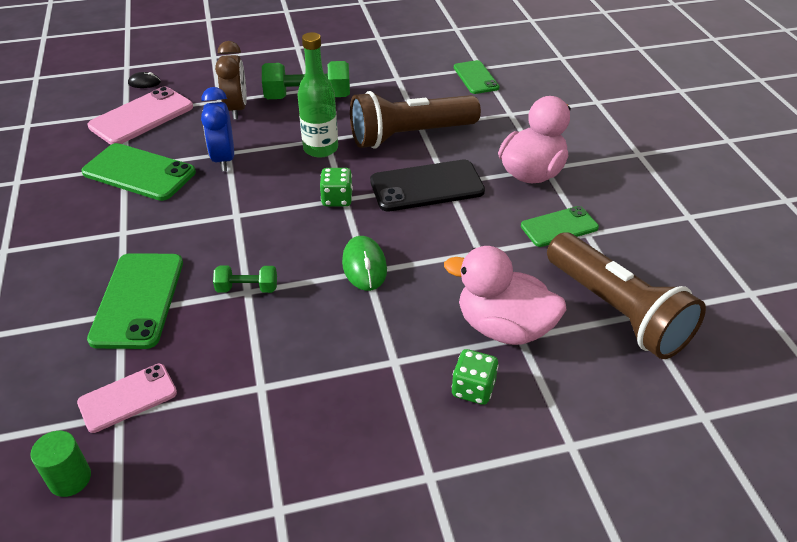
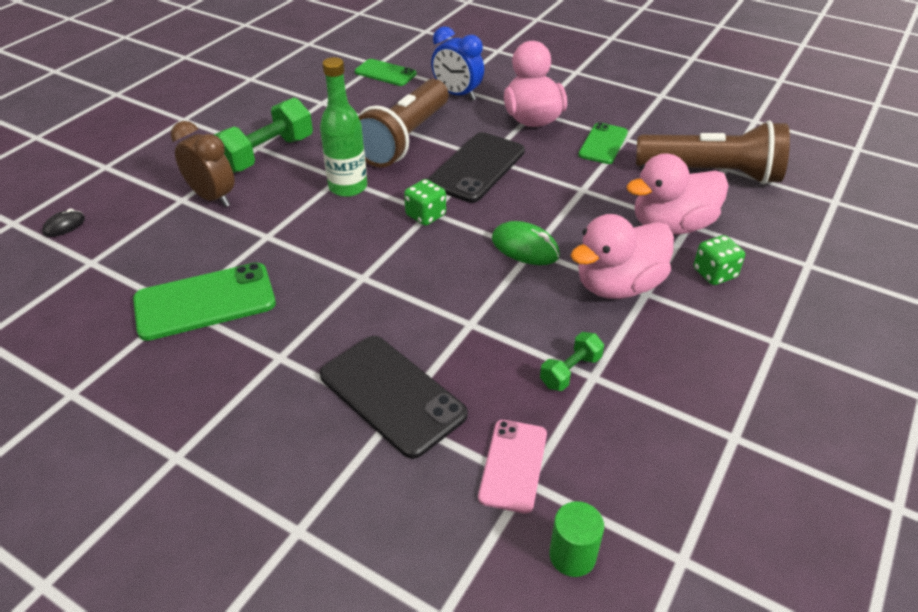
camera: 45 degrees left, 0 degrees up
(138, 300) = (392, 395): green phone -> black phone
(142, 117) = (118, 256): pink phone -> none
(224, 159) = (273, 243): blue clock -> blue clock (457, 94)
(247, 288) = (467, 321): green dumbbell -> green dumbbell (570, 371)
(383, 340) = (618, 285): none -> pink duck

